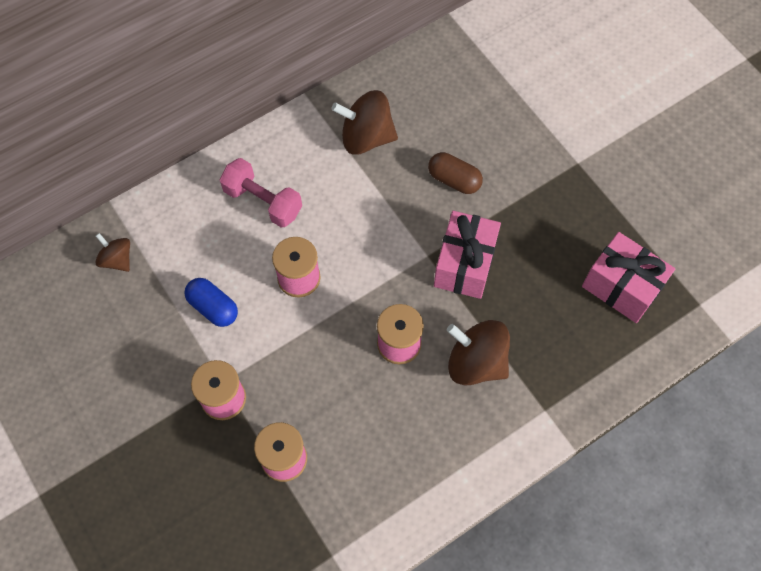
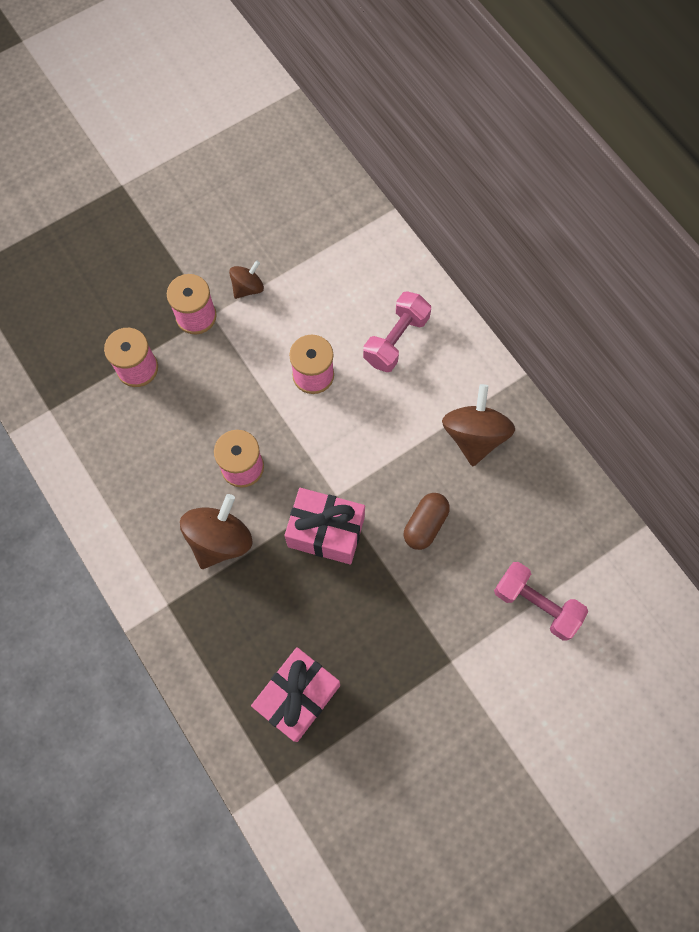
camera: 90 degrees right, 5 degrees up
(117, 259) = (333, 220): brown spinning top -> brown spinning top (248, 288)
(213, 307) = (284, 303): blue capsule -> none
(522, 96) = (536, 604): none -> pink dumbbell

